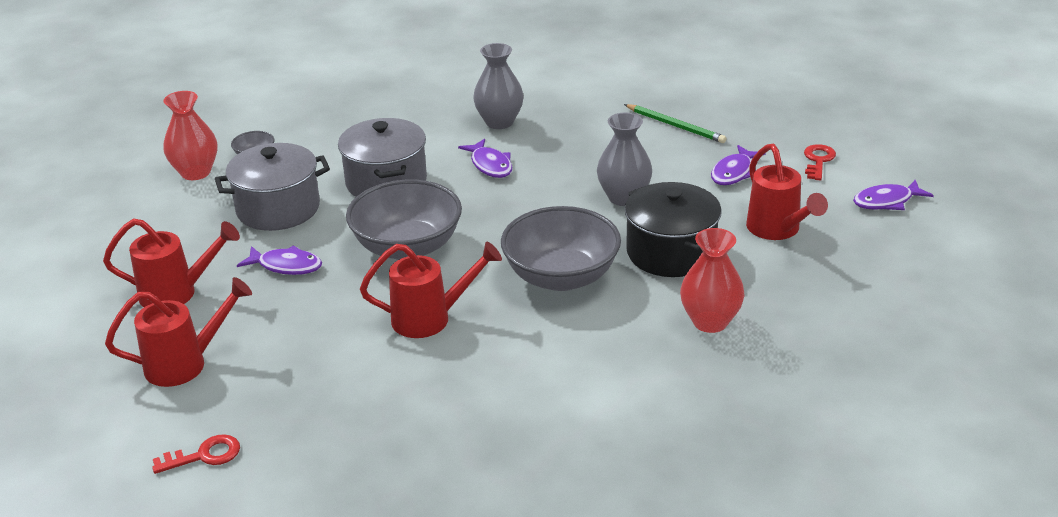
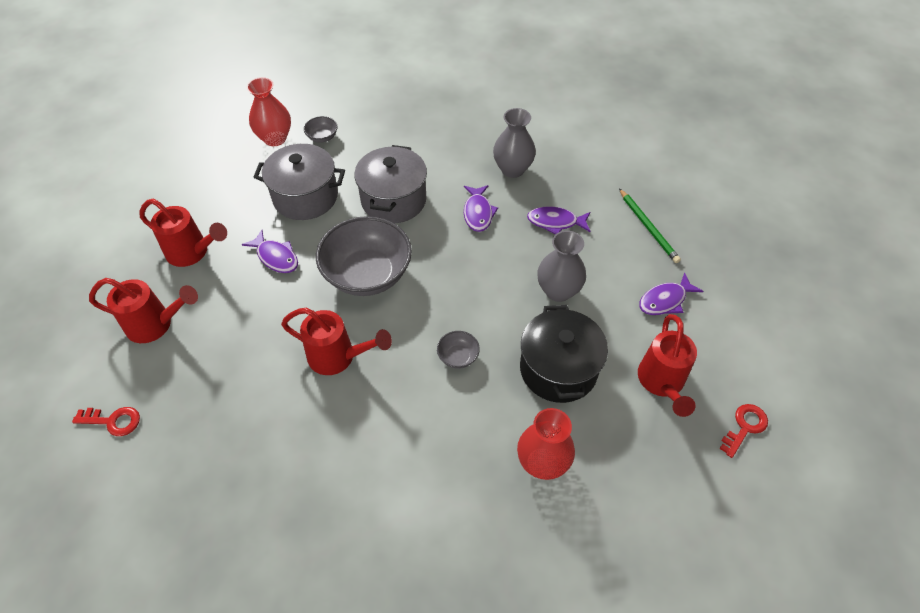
camera: 25 degrees right, 20 degrees up
(561, 276) = (458, 357): grey bowl -> grey bowl, size x0.42
(818, 160) = (746, 316): red key -> red key (745, 427)
(886, 201) = (779, 392): purple fish -> purple fish (555, 222)

